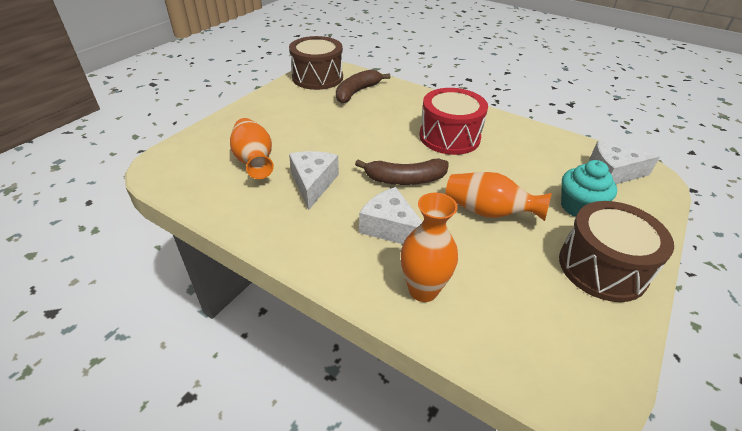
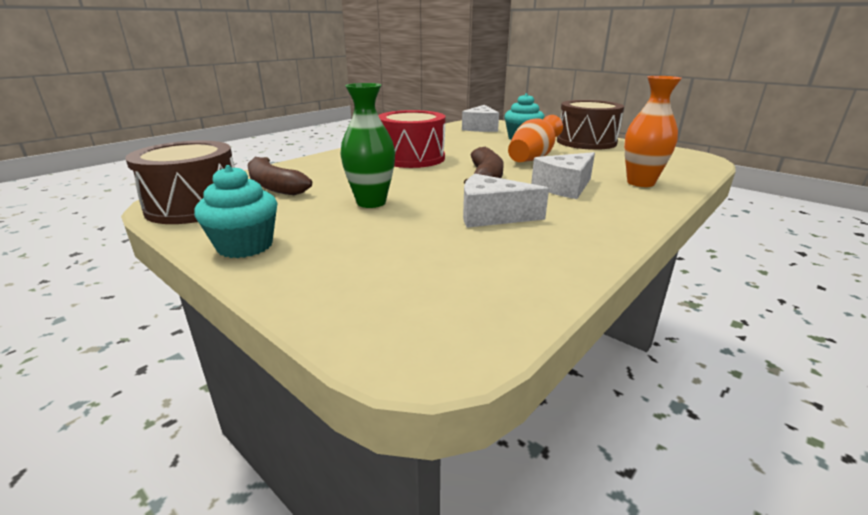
camera: 80 degrees left, 15 degrees down
(254, 161) = (430, 251): orange vase -> none
(264, 104) = (245, 246): none -> turquoise cupcake
(332, 131) = (371, 202): none -> green vase

